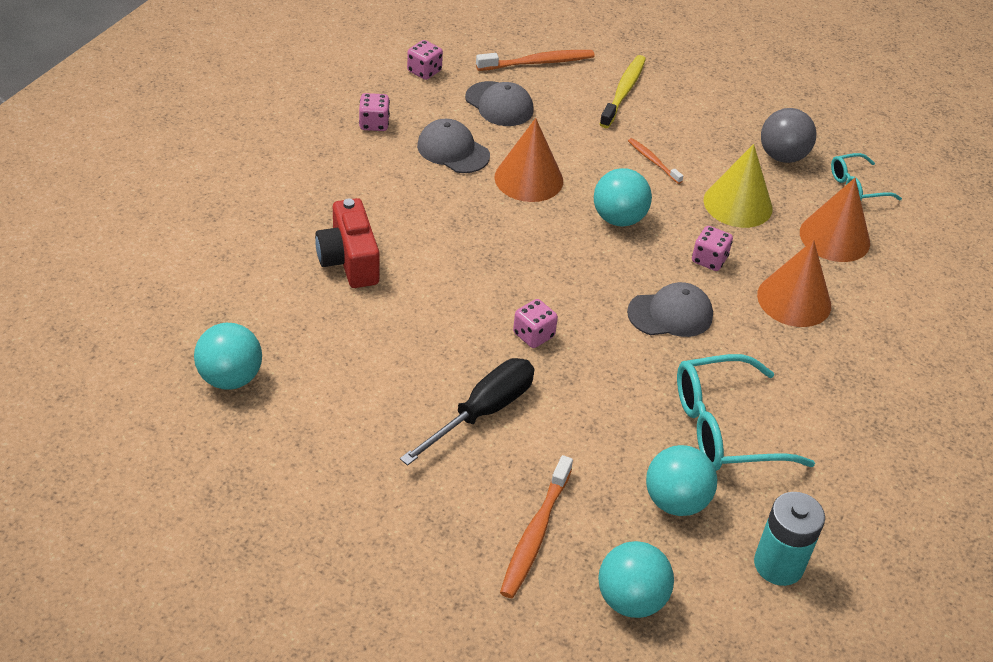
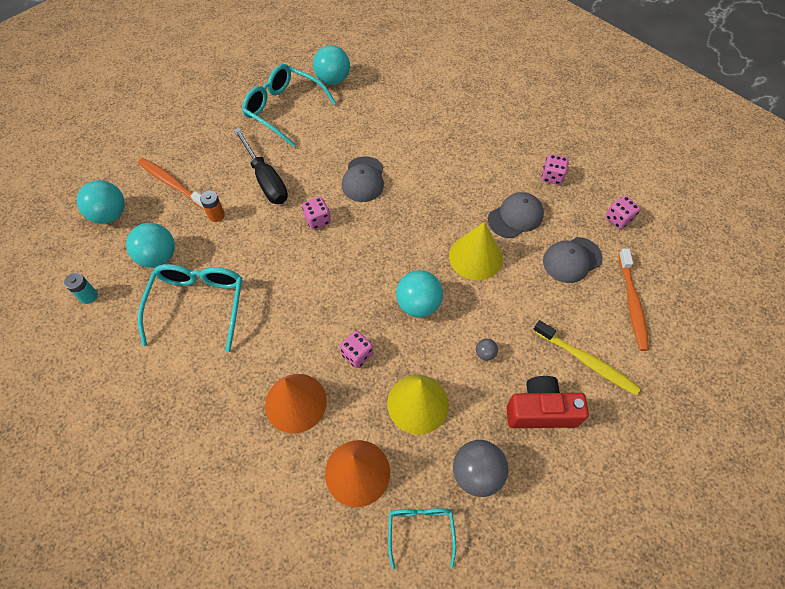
camera: 110 degrees right, 15 degrees up
(320, 429) = (283, 109): none -> turquoise glasses
(349, 260) = (411, 141): red camera -> red camera (540, 411)
(528, 179) = (475, 257): orange cone -> yellow cone
(573, 454) = (216, 215): none -> orange battery
(653, 161) = (485, 353): orange toothbrush -> grey ball
(670, 314) = (309, 307): grey cap -> grey cap (363, 179)
(778, 564) = (88, 296): turquoise battery -> turquoise battery, size x0.56

